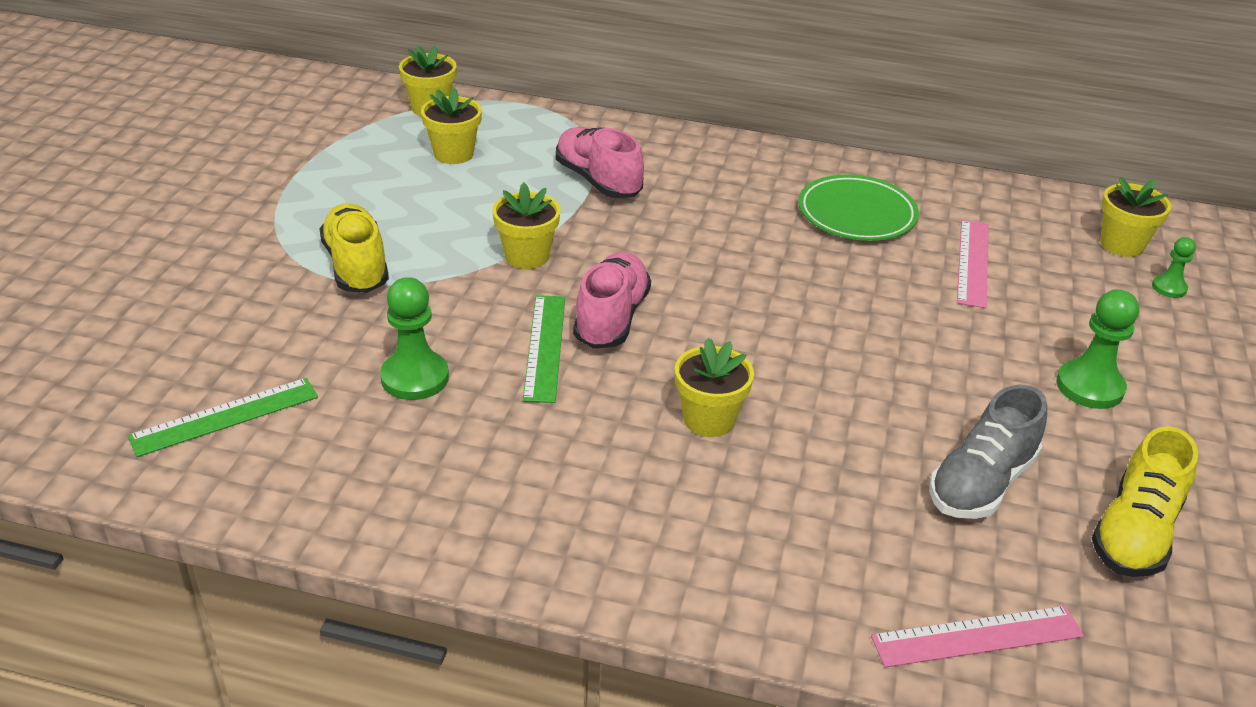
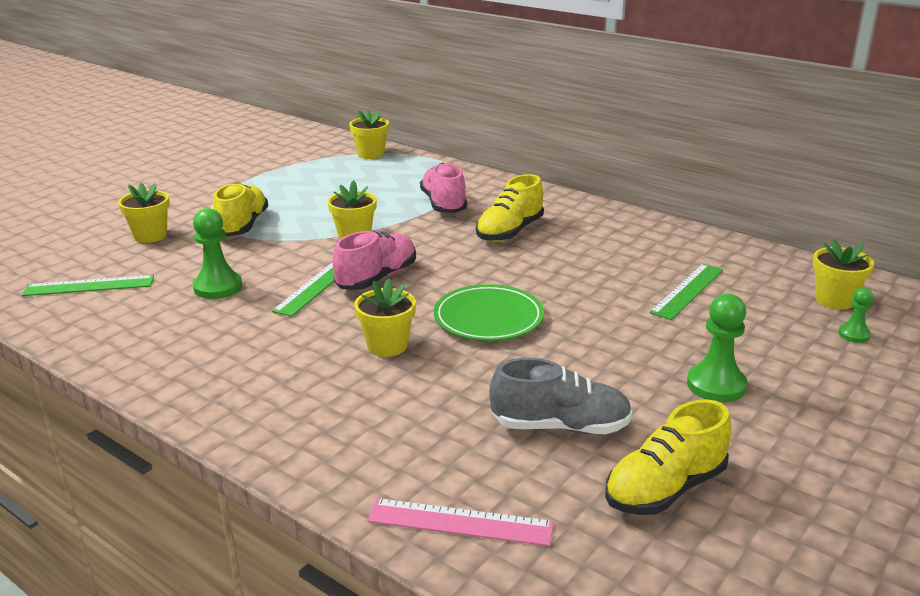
camera: 25 degrees right, 10 degrees down
(453, 154) = (361, 178): yellow flower pot -> yellow flower pot (150, 236)
(714, 212) = (510, 232): none -> yellow shoe
(856, 214) = (619, 248): green plate -> green plate (488, 318)
(972, 262) = (687, 291): pink ruler -> green ruler
(981, 483) = (560, 426): grey shoe -> grey shoe turned 150 degrees counterclockwise

